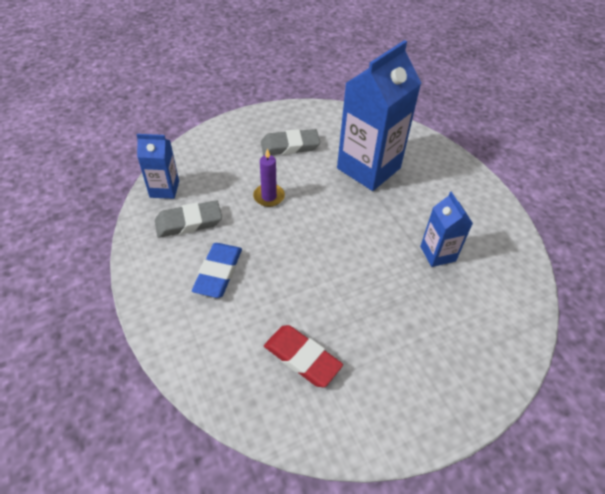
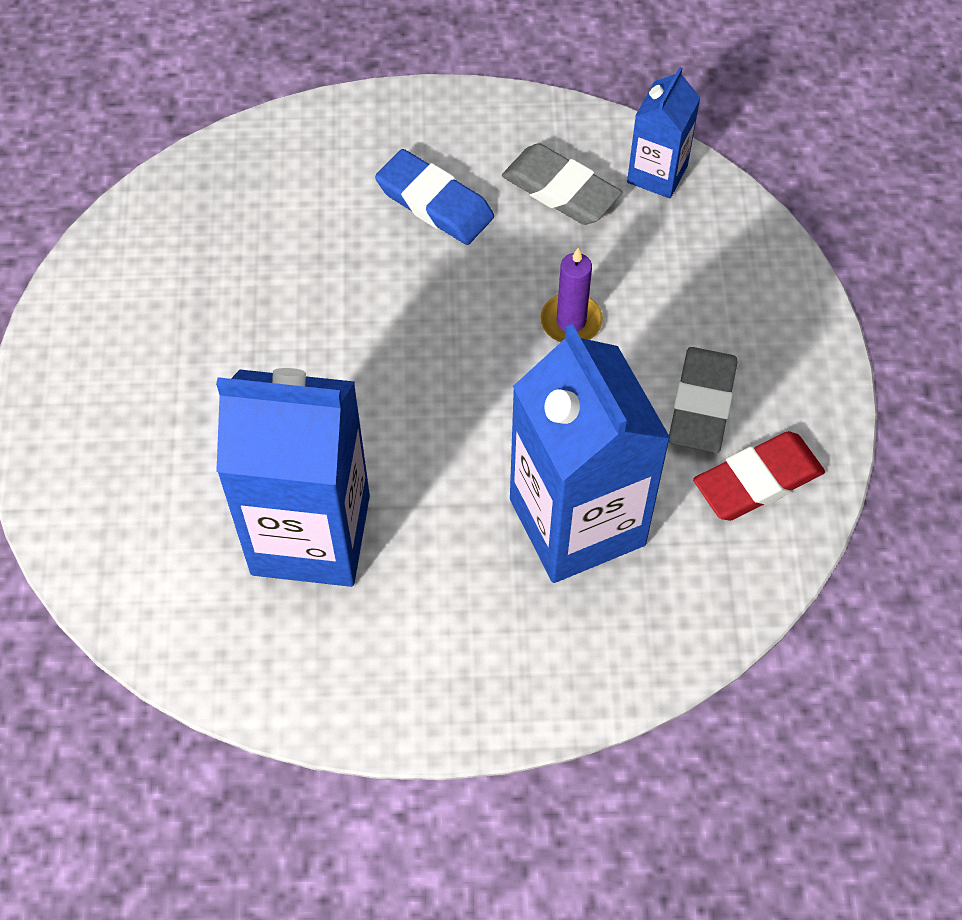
camera: 115 degrees right, 10 degrees up
(189, 222) = (561, 190): grey eraser -> grey eraser turned 60 degrees counterclockwise
(302, 358) = (232, 259): red eraser -> red eraser (757, 481)
(437, 253) = (311, 534): blue carton -> blue carton, size x1.94

